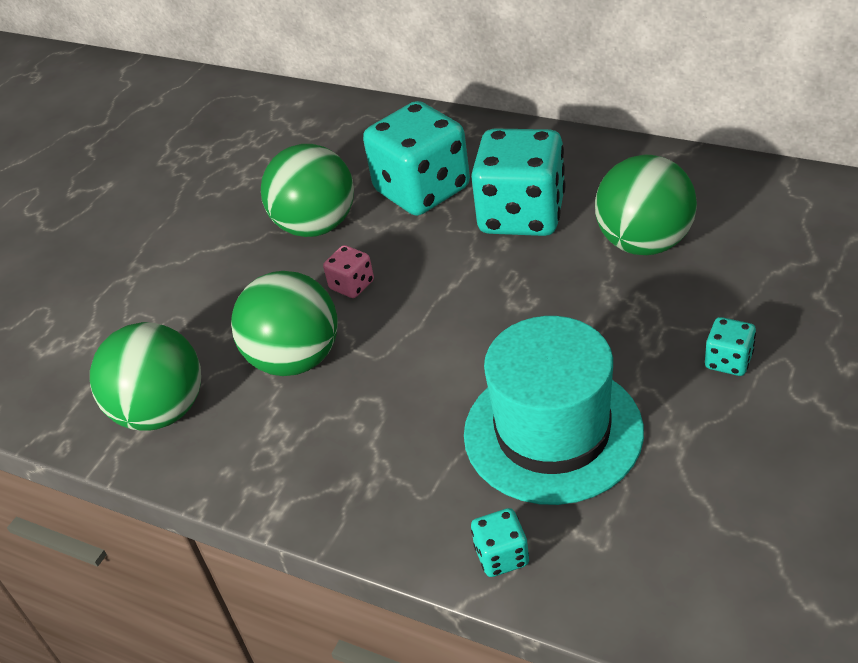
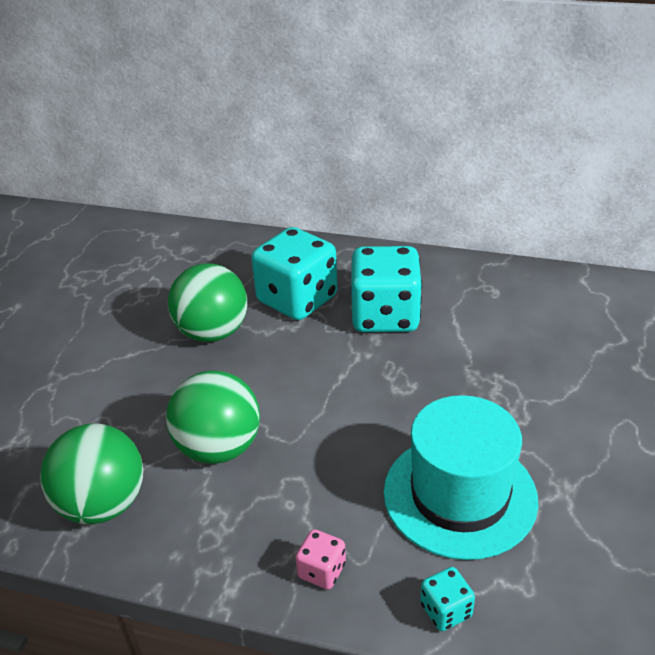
camera: 15 degrees left, 5 degrees down
(352, 285) = (255, 381): pink dice -> pink dice (322, 571)
(644, 243) = (490, 333): green ball -> none
(728, 361) = (585, 424): turquoise dice -> none

